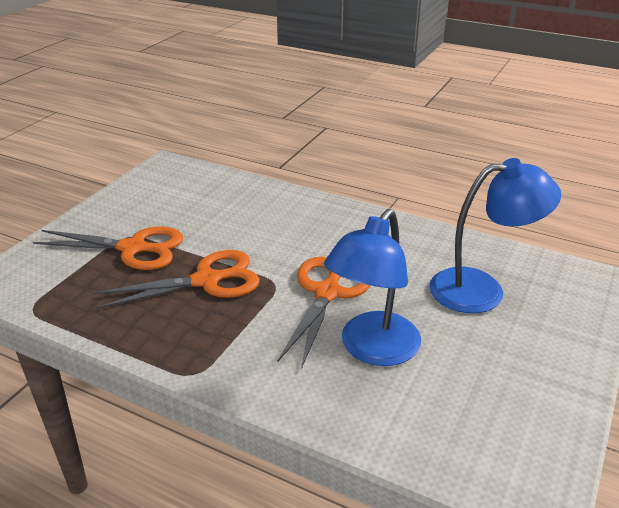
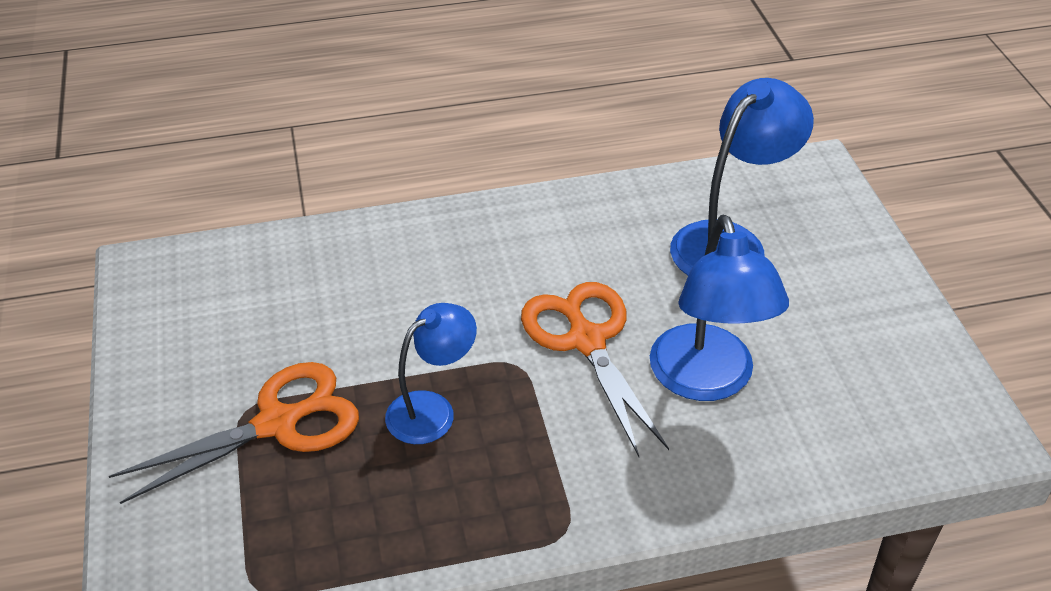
camera: 40 degrees left, 10 degrees up
(206, 280) = (432, 410): orange scissors -> blue lamp

